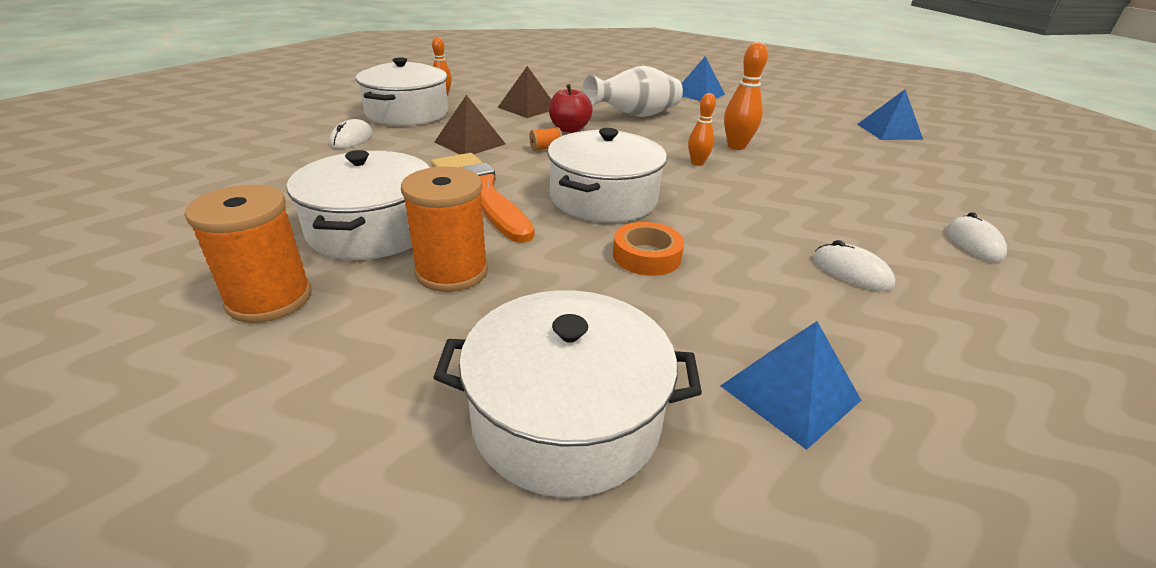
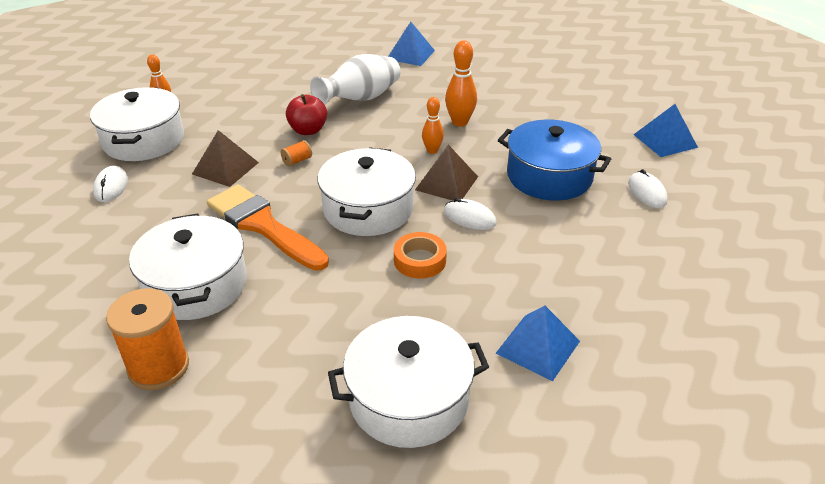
camera: 15 degrees left, 5 degrees up
(452, 272) = (281, 310): orange spool -> none
(527, 108) = (257, 108): brown pyramid -> brown pyramid (446, 183)
(837, 206) = (549, 176): none -> blue pot
(851, 272) = (565, 240): white mouse -> white mouse (469, 217)
(889, 131) = (582, 75): blue pyramid -> blue pyramid (665, 141)

